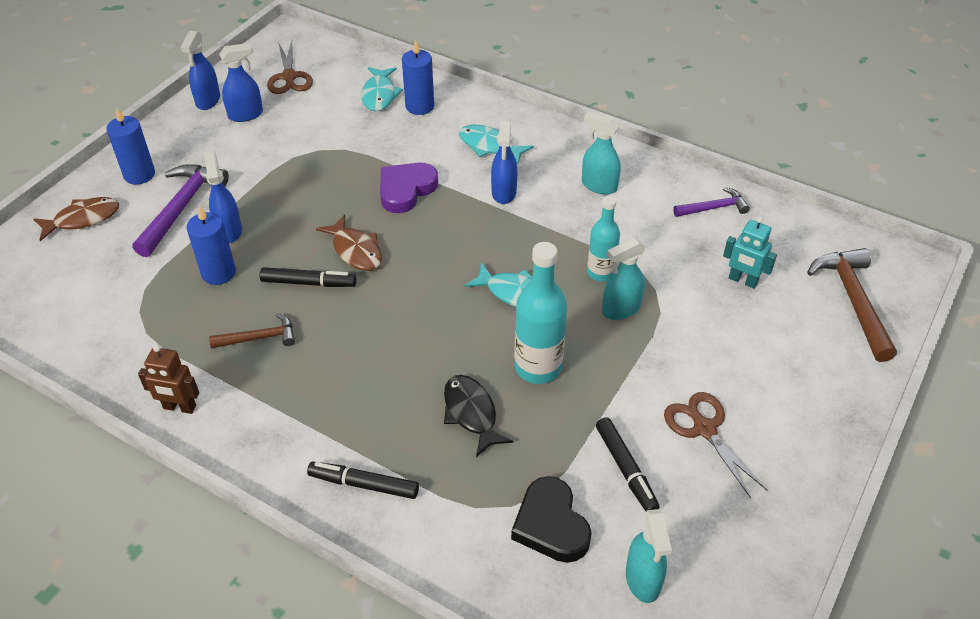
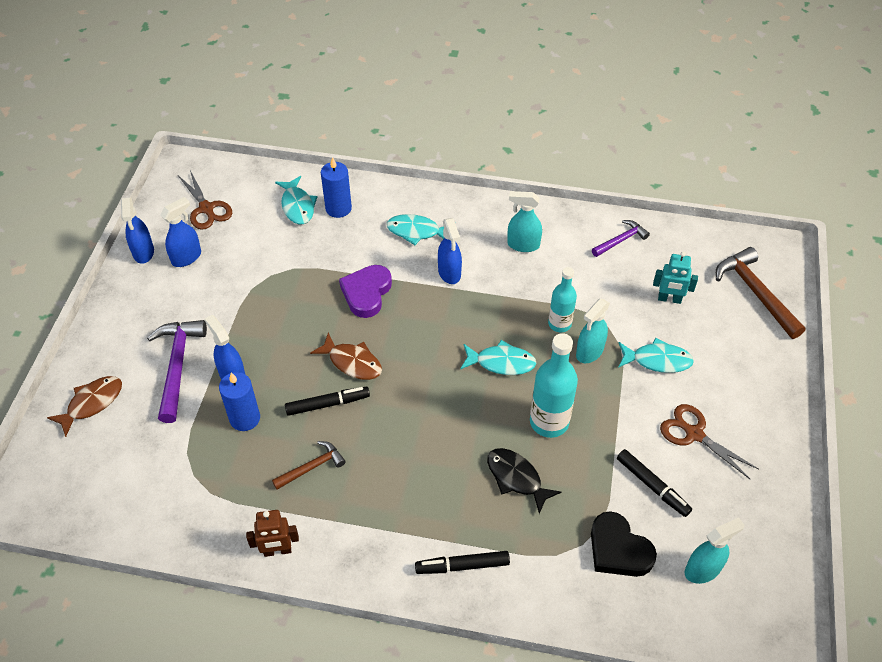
camera: 20 degrees left, 5 degrees up
(139, 174) = (120, 344): blue candle -> none
(643, 580) = (702, 569): turquoise spray bottle -> turquoise spray bottle turned 90 degrees counterclockwise
(697, 339) = (657, 360): none -> turquoise fish

